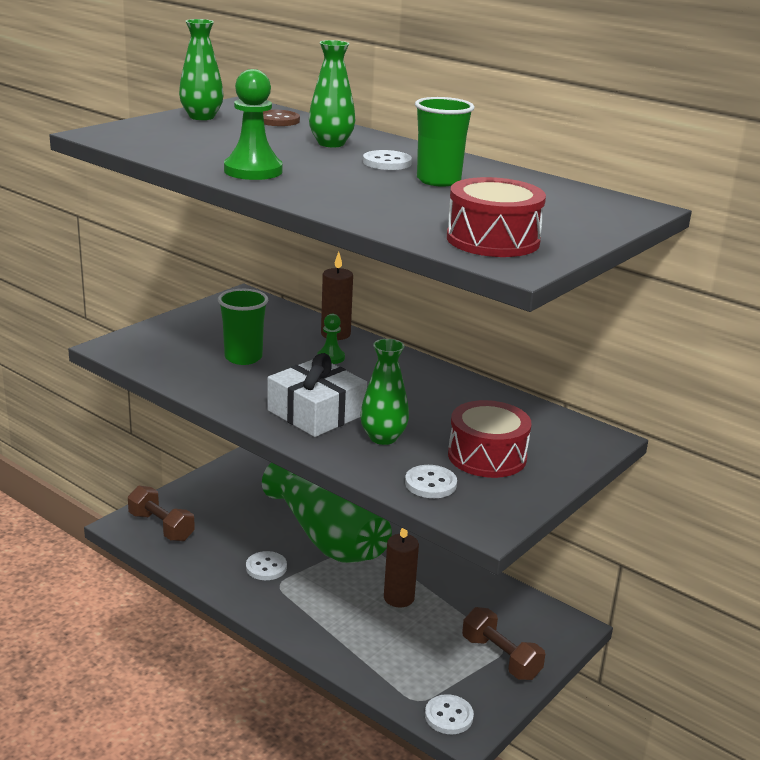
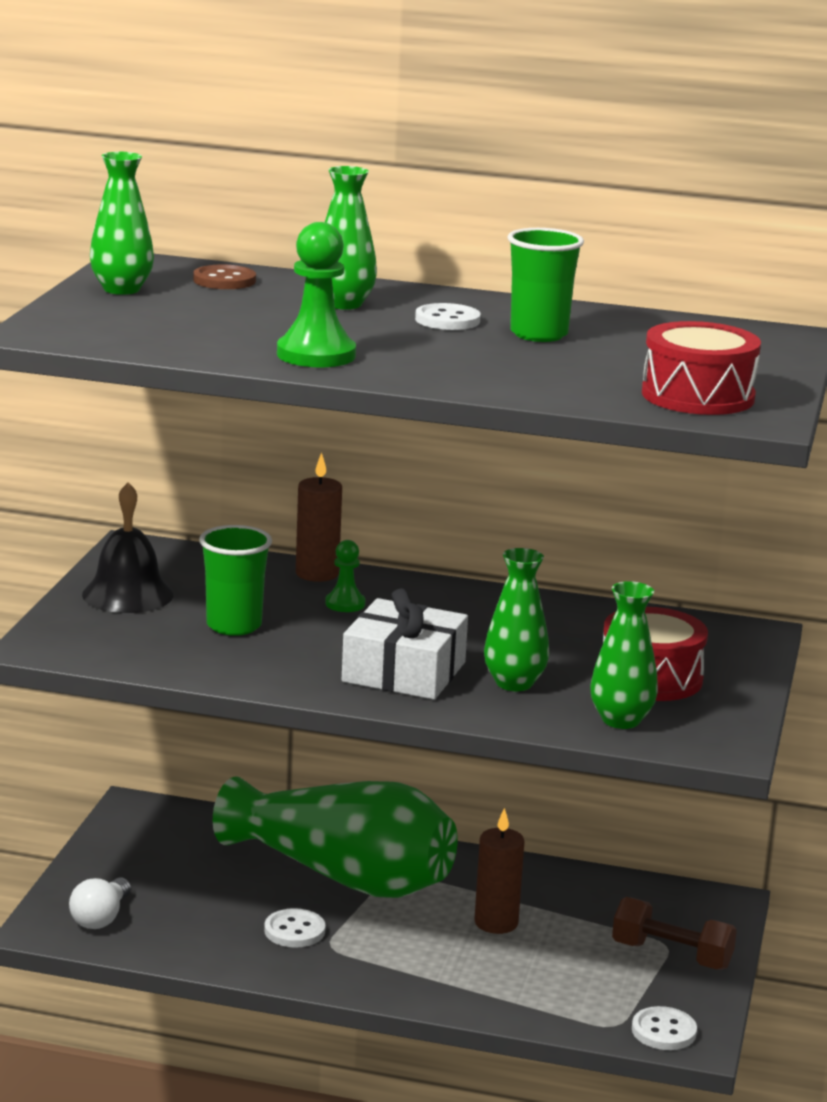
camera: 25 degrees left, 5 degrees down
(161, 527) = (101, 918): brown dumbbell -> white light bulb
(203, 324) = (127, 594): none -> black bell
(430, 484) = (621, 720): white button -> green vase

